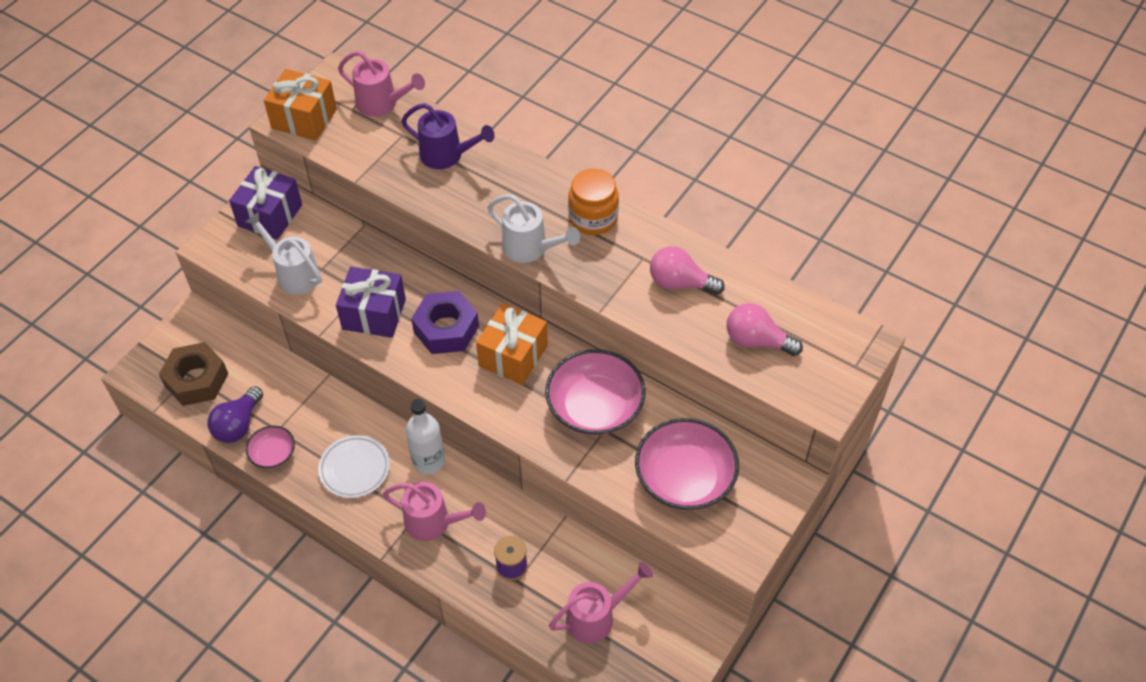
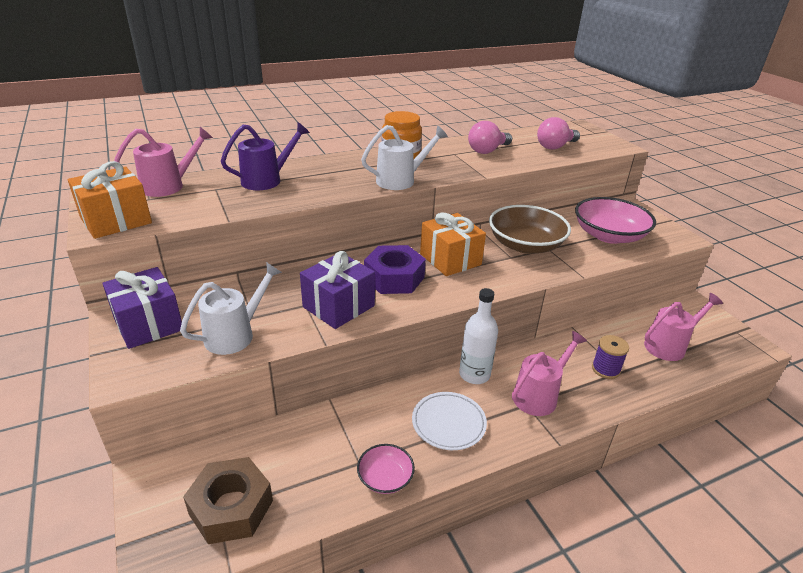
camera: 60 degrees left, 20 degrees down
(238, 425) = (325, 493): purple light bulb -> none
(293, 273) = (236, 334): white watering can -> white watering can turned 150 degrees clockwise
(595, 407) = (525, 245): pink bowl -> brown bowl
(597, 617) = (669, 345): pink watering can -> pink watering can turned 60 degrees clockwise

